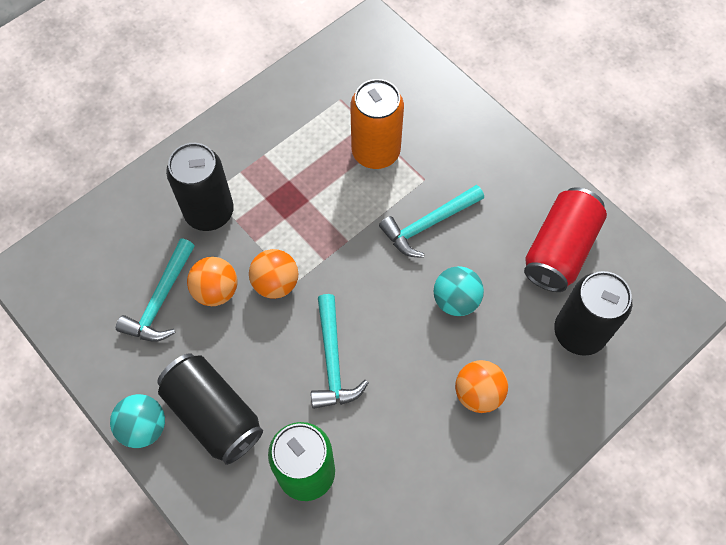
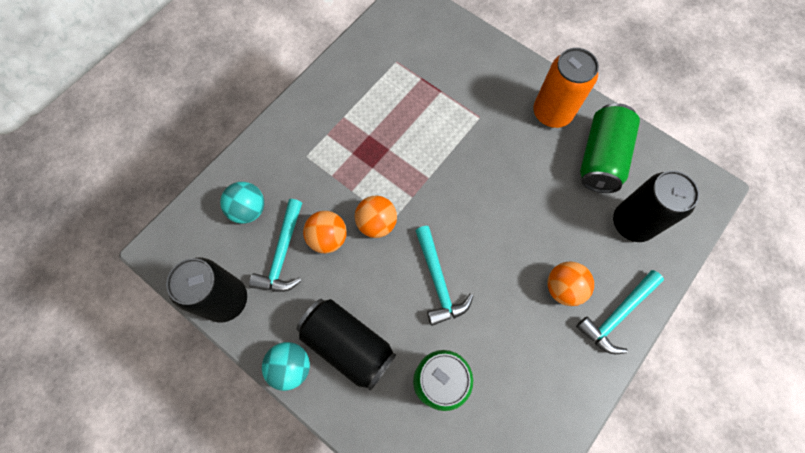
camera: 10 degrees left, 5 degrees up
(209, 212) = (308, 172): black can -> black can (226, 299)
(375, 152) = (435, 100): orange can -> orange can (552, 113)
(428, 224) = (491, 154): turquoise hammer -> turquoise hammer (617, 315)
(456, 300) = (527, 213): turquoise ball -> turquoise ball (248, 210)
(559, 250) = (601, 157): red can -> green can

